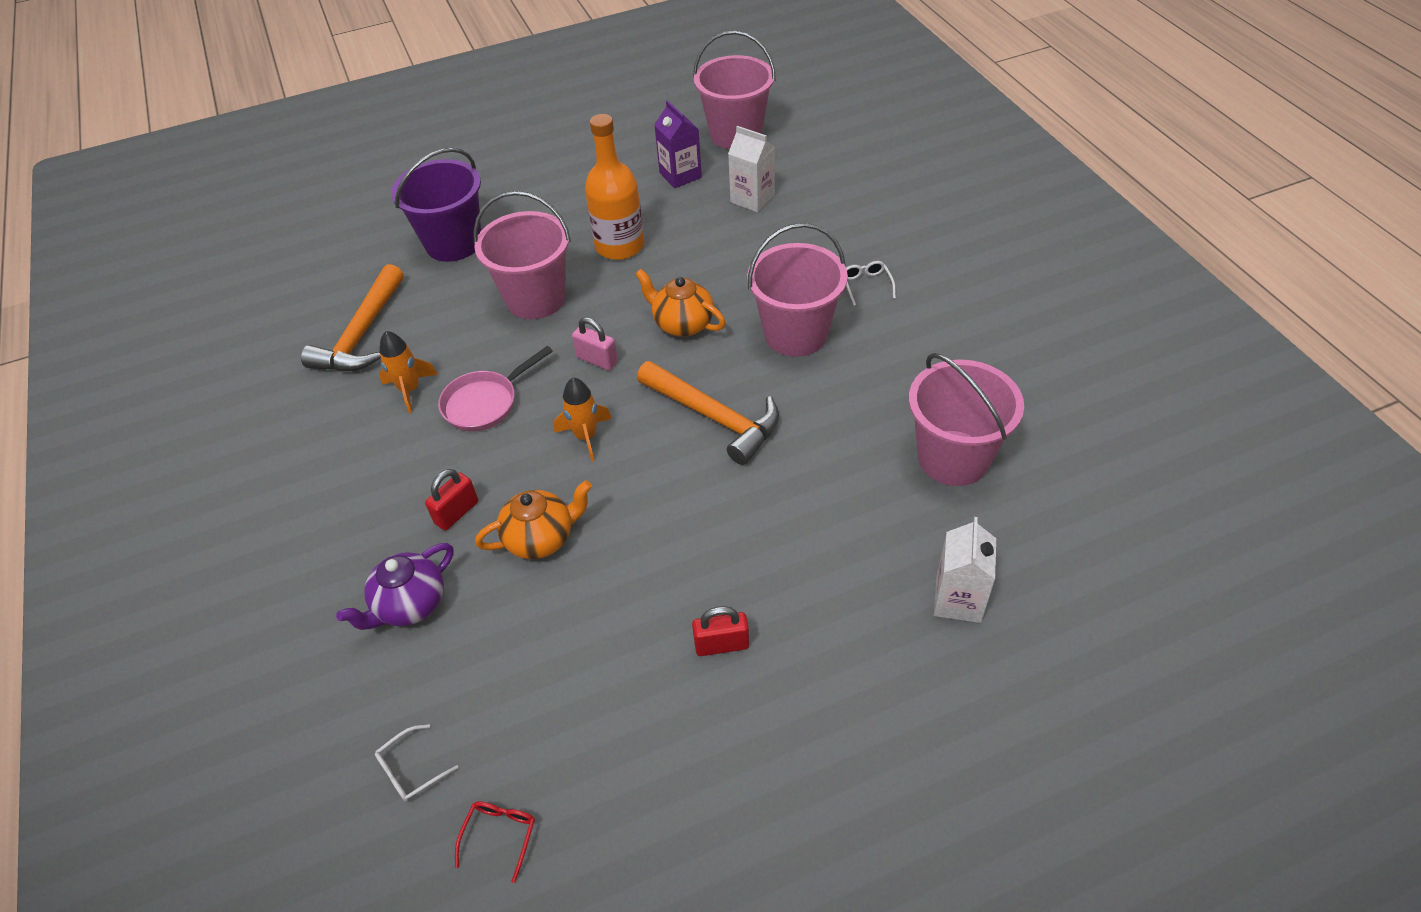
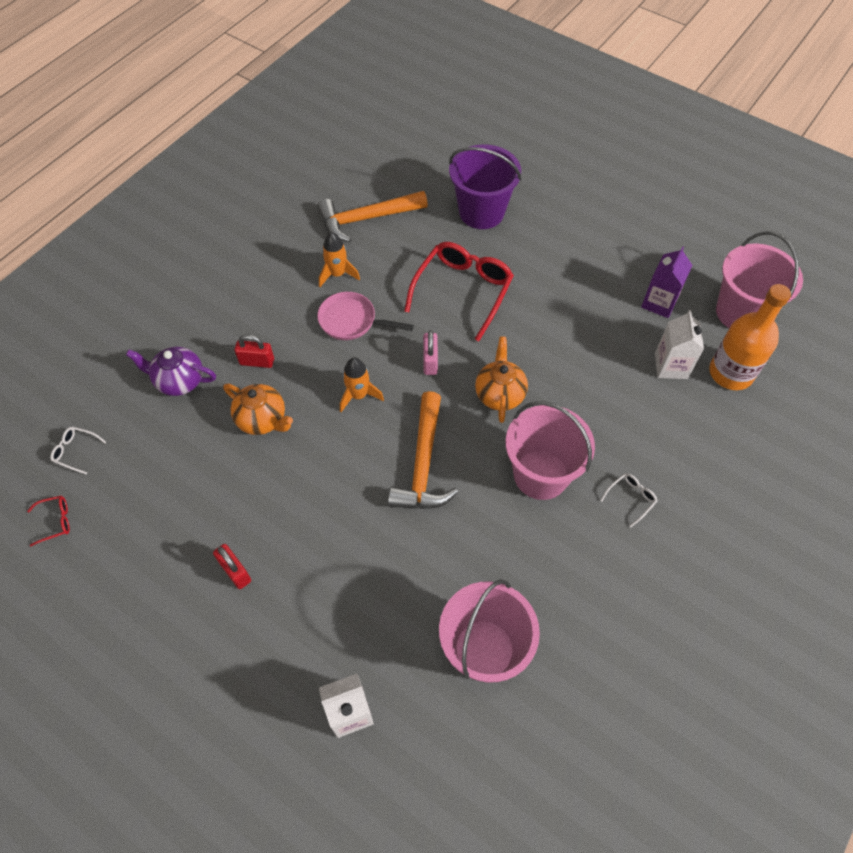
camera: 55 degrees right, 10 degrees up
(536, 298) = (462, 291): pink bucket -> red glasses
(620, 246) = (551, 309): orange bottle -> orange bottle (730, 373)

